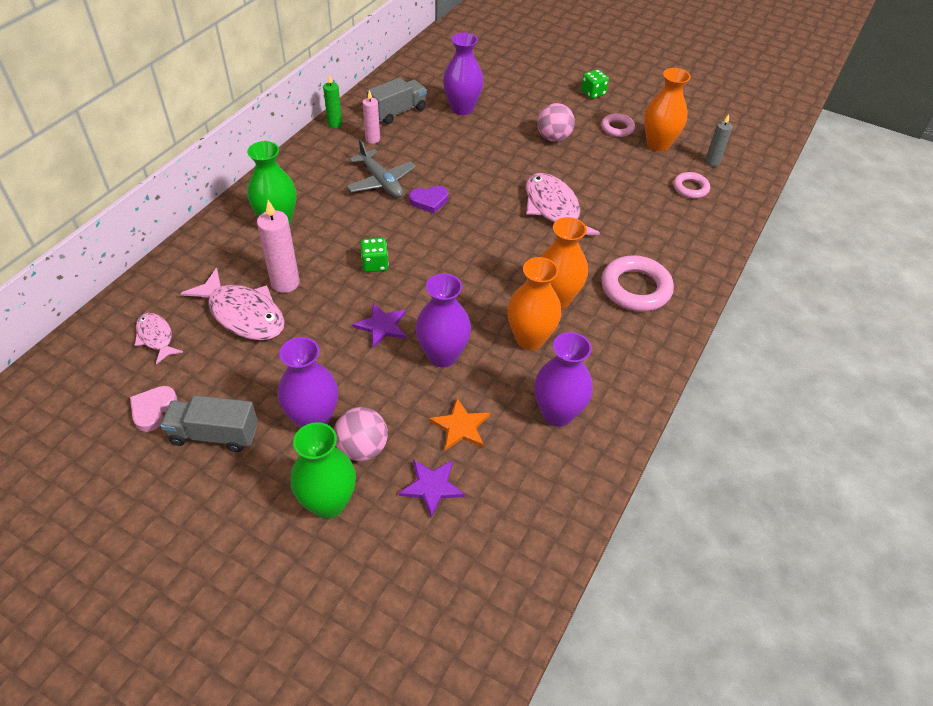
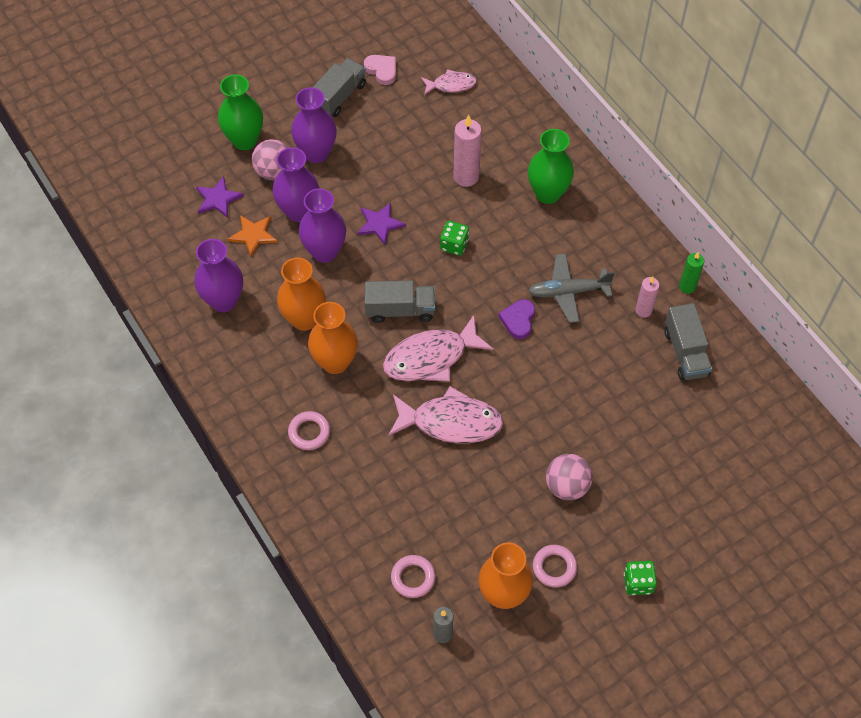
camera: 120 degrees right, 10 degrees up
(243, 314) = (445, 141): pink fish -> pink fish (431, 358)
(462, 108) = (665, 419): purple vase -> purple vase (299, 211)
(471, 275) = (400, 310): none -> grey truck
(635, 288) = (309, 432): pink ring -> pink ring, size x0.58

